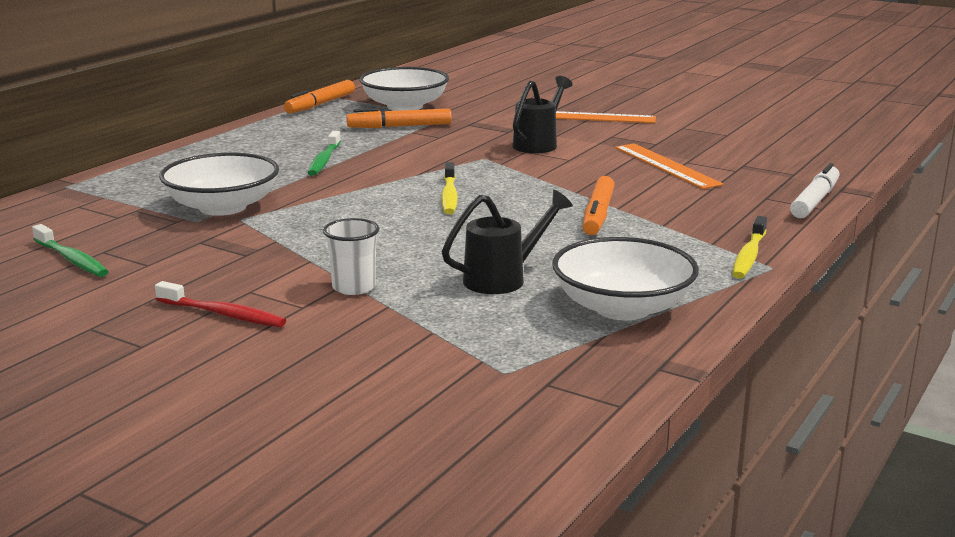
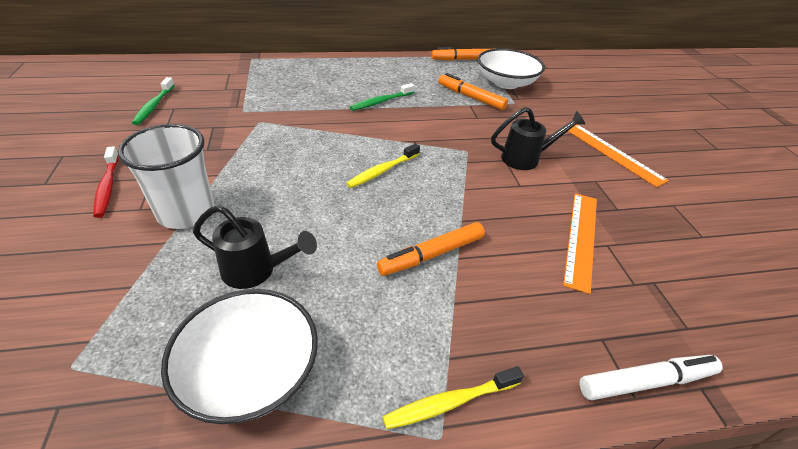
camera: 45 degrees right, 20 degrees up
(223, 207) = (270, 108): white bowl -> none
(353, 287) = (186, 212): white cup -> white cup, size x1.71

